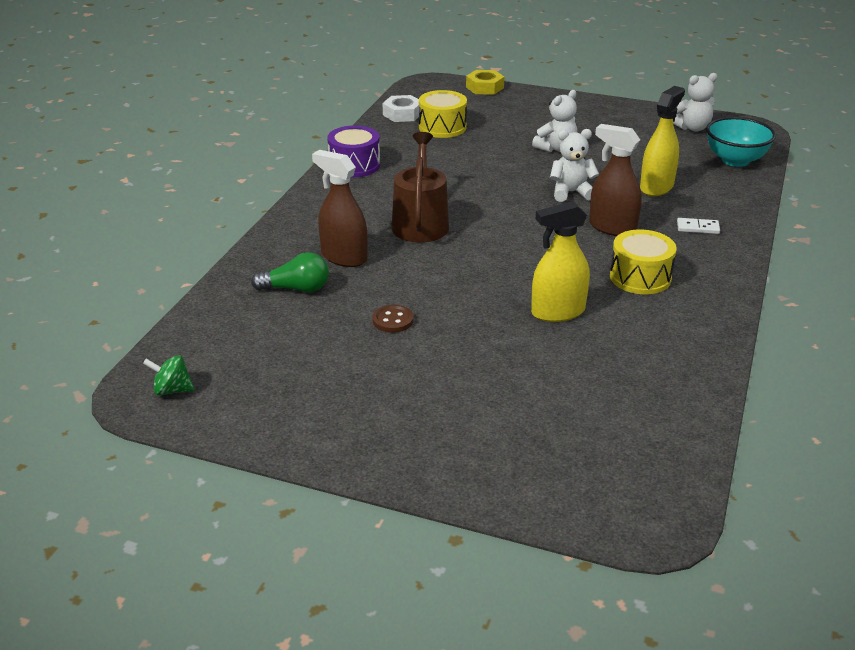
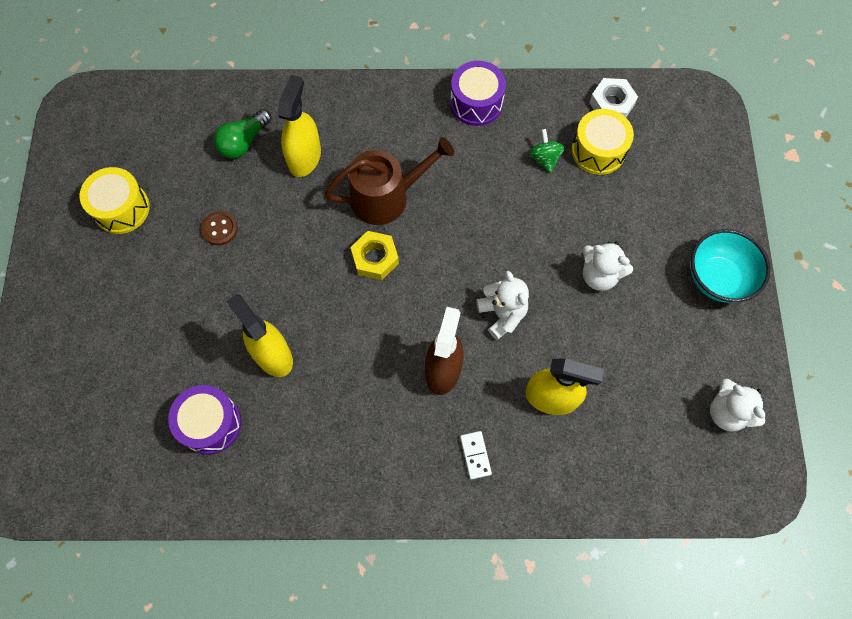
camera: 70 degrees right, 35 degrees up
(172, 390) = (90, 118): green spinning top -> green spinning top (545, 158)
(296, 289) = (244, 142): green light bulb -> green light bulb turned 60 degrees clockwise
(344, 257) = (304, 157): brown spray bottle -> yellow spray bottle
(484, 87) = (724, 160): yellow nut -> yellow nut (375, 258)
(619, 362) = (210, 423): none -> purple drum
(640, 277) = (356, 415): yellow drum -> yellow drum (121, 208)
(735, 160) = (658, 475): turquoise bowl -> turquoise bowl (717, 278)

